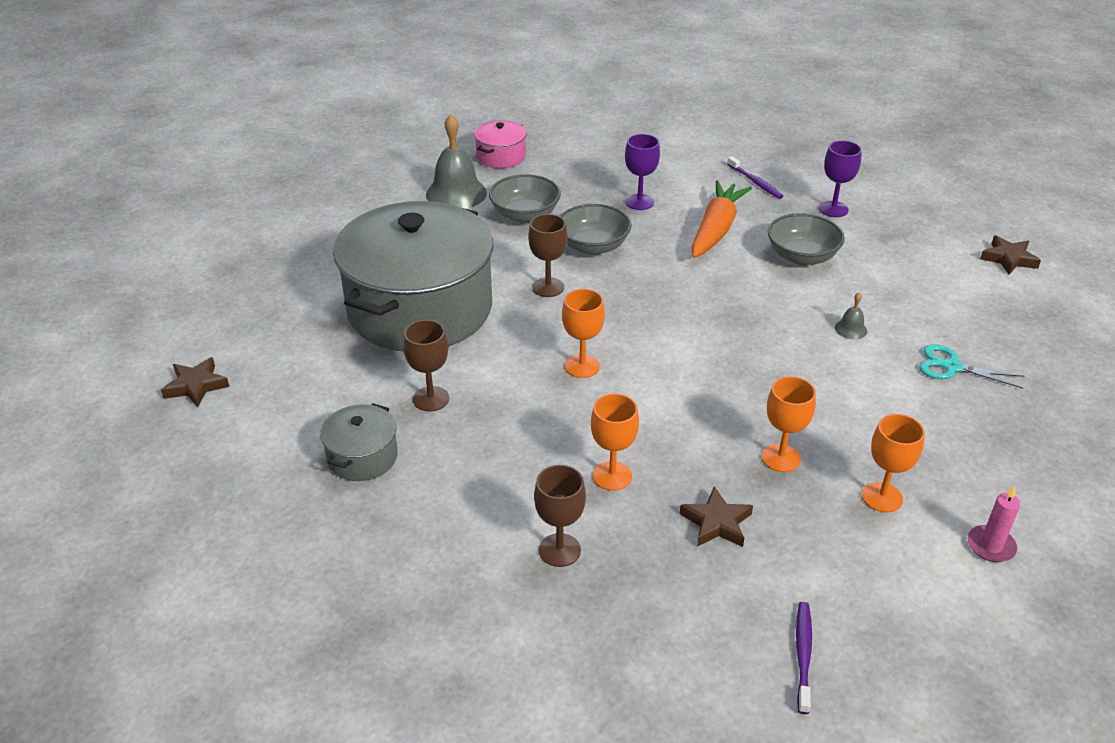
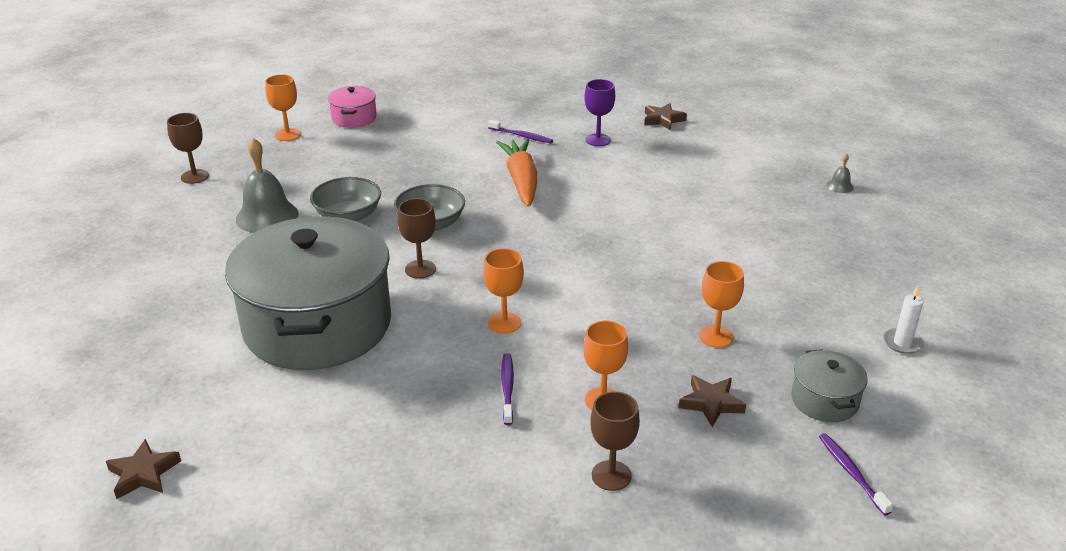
camera: 30 degrees left, 5 degrees down
(362, 457) = (373, 471): grey pot -> grey pot (824, 400)
(431, 399) = (394, 397): brown goblet -> brown goblet (194, 176)
(501, 156) = (283, 173): pink pot -> pink pot (354, 118)
(534, 429) = (507, 388): none -> purple toothbrush
(639, 202) = (440, 177): purple goblet -> none
(802, 256) = (604, 182): grey bowl -> none
(851, 329) = (685, 224): grey bell -> grey bell (839, 186)
(882, 497) = (807, 337): orange goblet -> orange goblet (287, 135)
(951, 367) = (775, 228): turquoise scissors -> none
(991, 546) = (902, 343): pink candle -> white candle
(1008, 259) = (748, 140): brown star -> brown star (663, 120)

